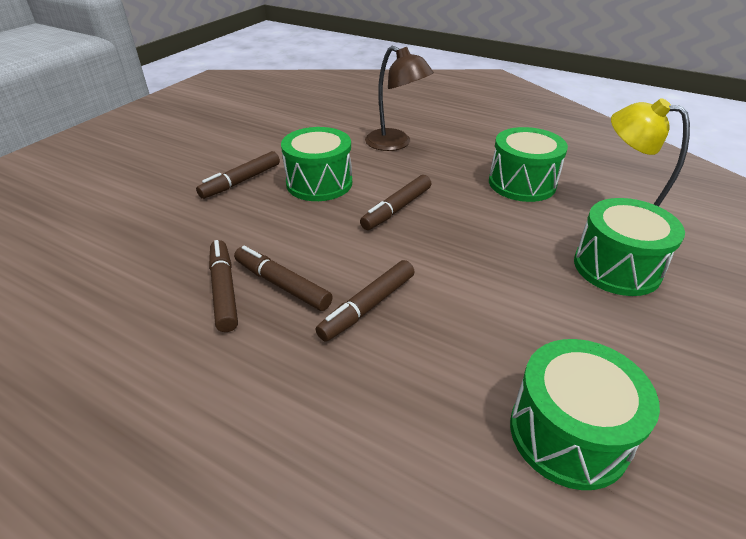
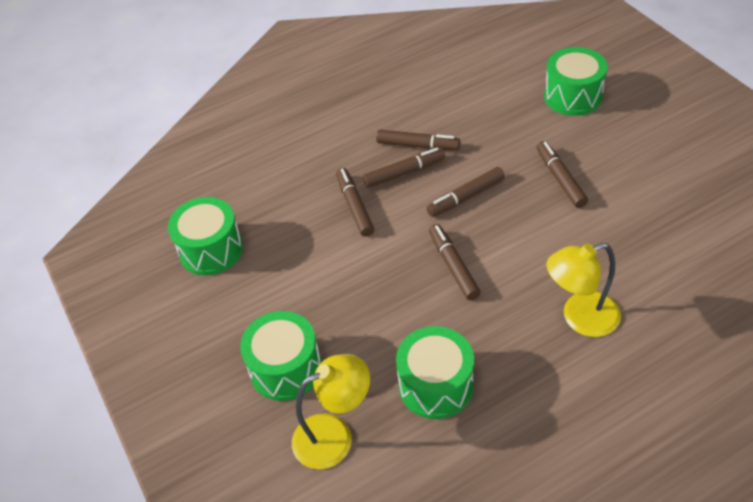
camera: 125 degrees right, 10 degrees up
(298, 227) = (466, 197): none -> brown marker
(319, 183) = (528, 228): green drum -> green drum (572, 96)
(395, 144) = (580, 318): brown lamp -> yellow lamp

